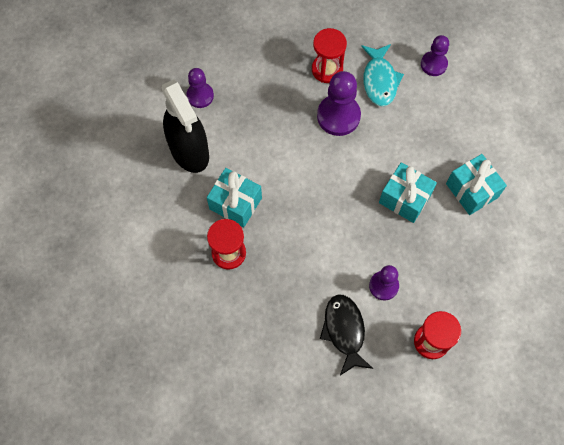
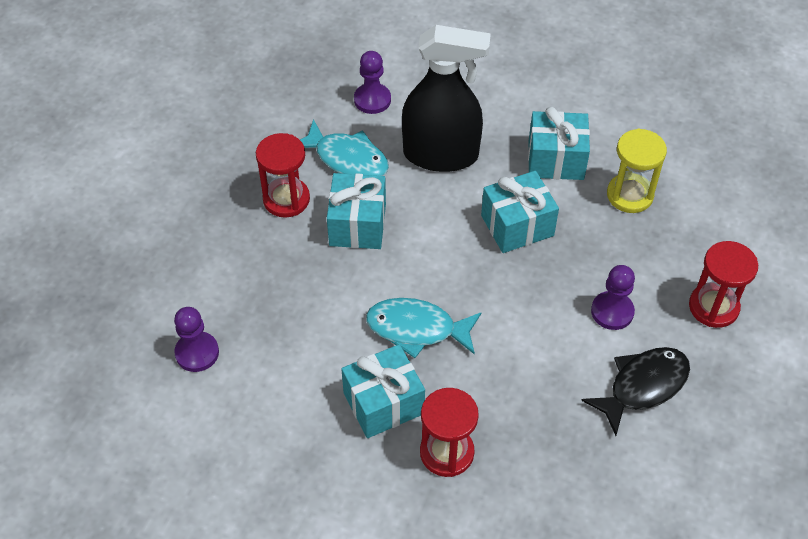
camera: 55 degrees left, 15 degrees down
(189, 151) = (264, 412): black spray bottle -> black spray bottle (441, 155)
(293, 190) = (417, 329): none -> turquoise fish
(338, 116) = (357, 225): purple pawn -> turquoise gift
(344, 331) = (643, 386): black fish -> black fish turned 120 degrees clockwise
(479, 248) = (630, 195): none -> yellow hourglass

